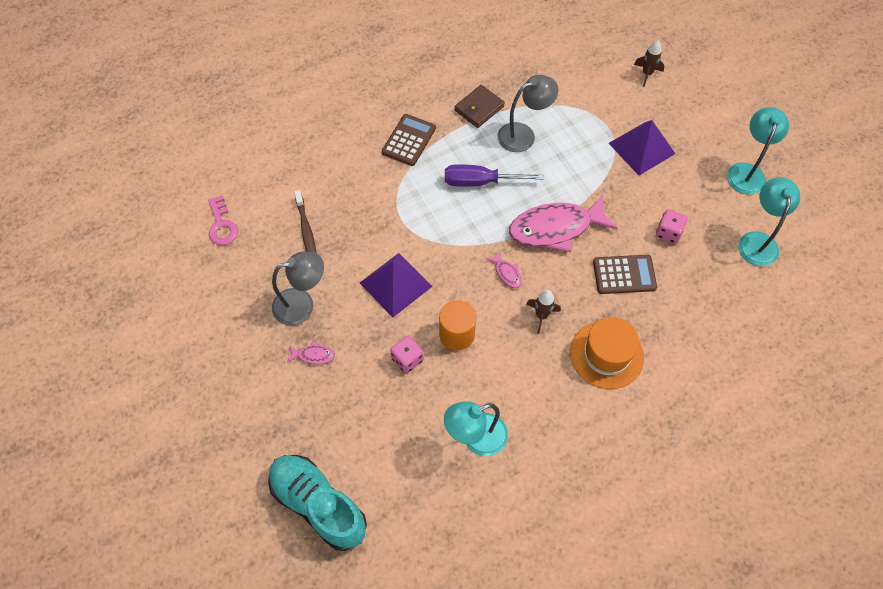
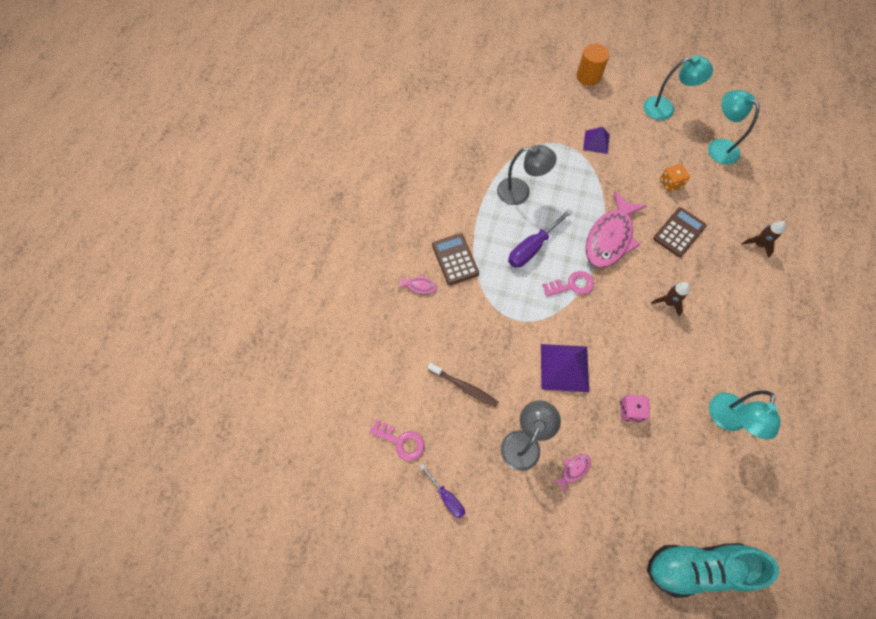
camera: 45 degrees left, 5 degrees up
(207, 287) = (446, 497): none -> purple screwdriver
(457, 334) = (638, 363): orange cylinder -> orange cylinder (588, 76)
(477, 235) = (572, 285): none -> pink key
(479, 108) = (473, 197): brown wallet -> none
(507, 273) = (618, 294): pink fish -> pink fish (419, 286)
(523, 134) = (520, 192): grey lamp -> grey lamp turned 75 degrees clockwise
(606, 354) = (727, 292): orange hat -> none
(641, 148) = (596, 142): purple pyramid -> purple pyramid, size x0.62
(647, 74) = (544, 90): brown rocket -> brown rocket (758, 244)
(668, 232) = (670, 183): pink dice -> orange dice
(747, 172) = (665, 108): turquoise lamp -> turquoise lamp turned 120 degrees clockwise

